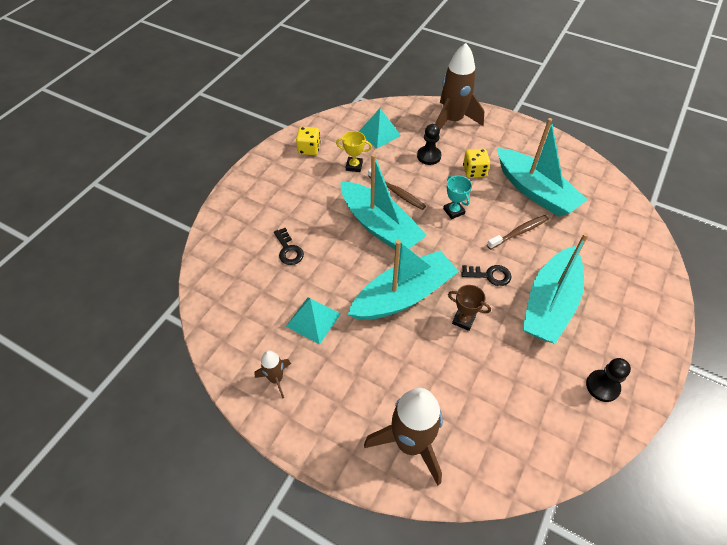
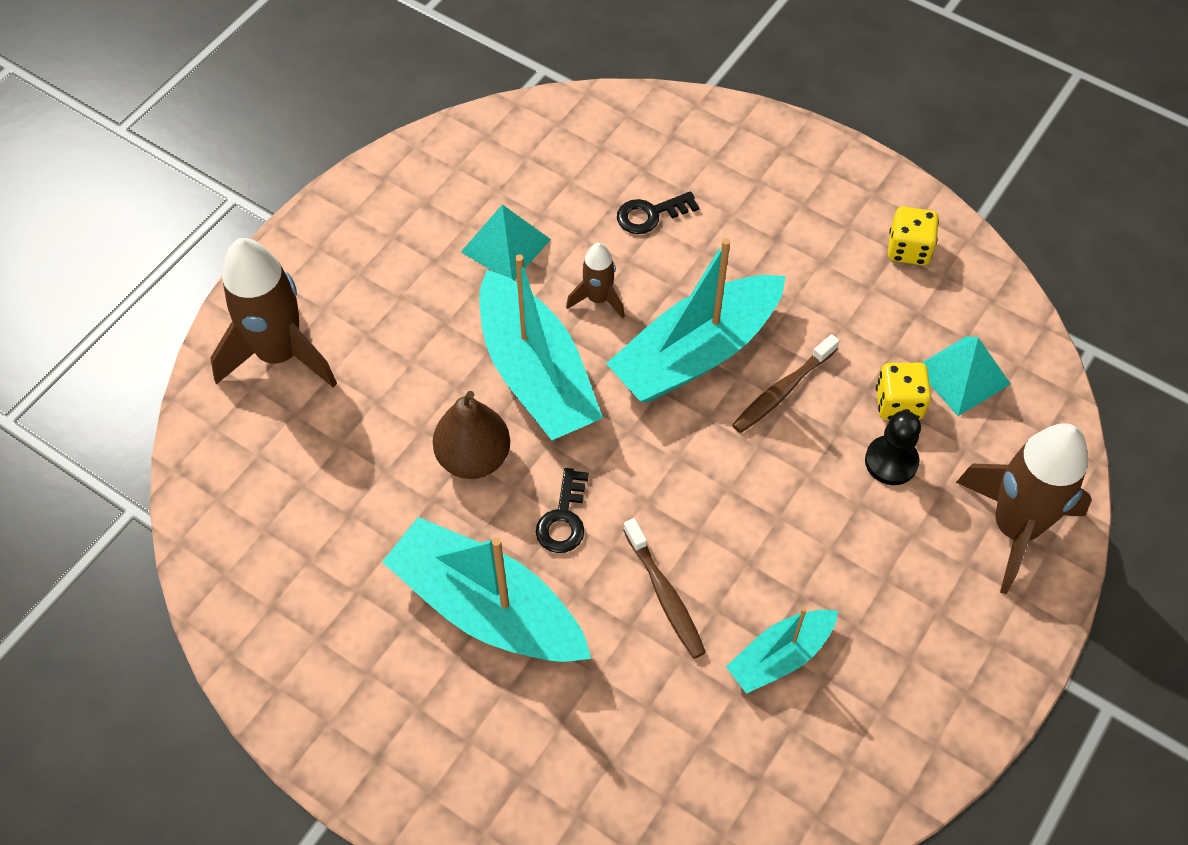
camera: 95 degrees right, 5 degrees up
(276, 379) = (411, 198): brown rocket -> brown rocket (598, 299)
(354, 166) = (859, 322): yellow trophy -> none
(453, 211) = (728, 484): turquoise trophy -> none
(463, 320) = (473, 458): brown trophy -> brown pear
(474, 171) = (844, 544): yellow dice -> yellow dice (898, 403)
(535, 191) = (780, 656): turquoise boat -> turquoise boat, size x0.55
(602, 386) = (311, 648): black pawn -> none

